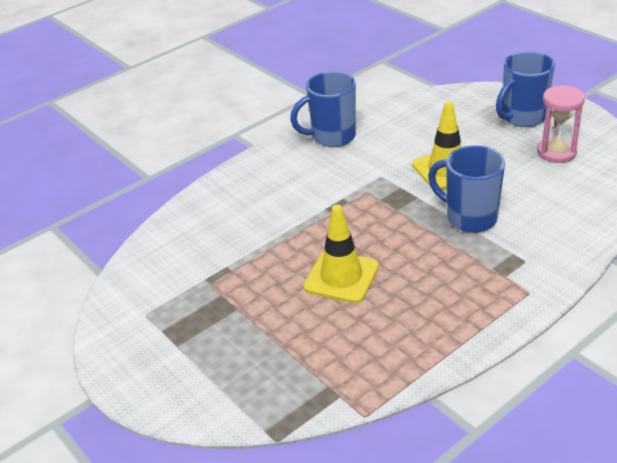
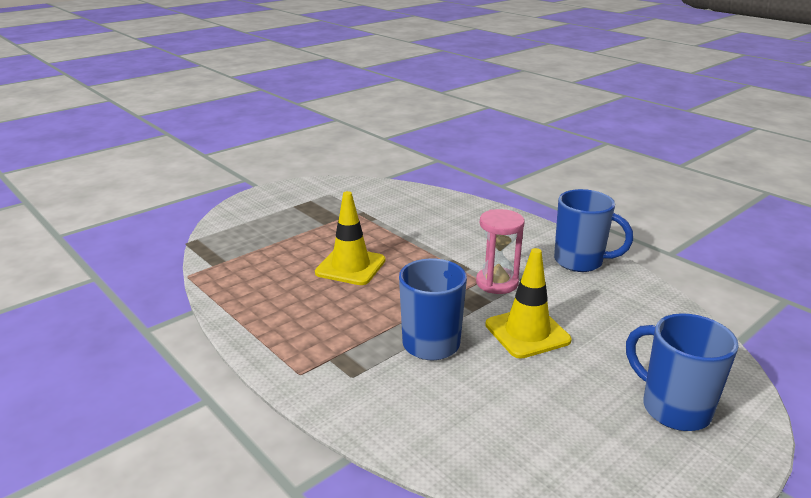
camera: 85 degrees right, 10 degrees down
(332, 137) = (580, 262): blue mug -> blue mug turned 135 degrees clockwise
(556, 152) = (585, 432): pink hourglass -> pink hourglass (497, 283)

